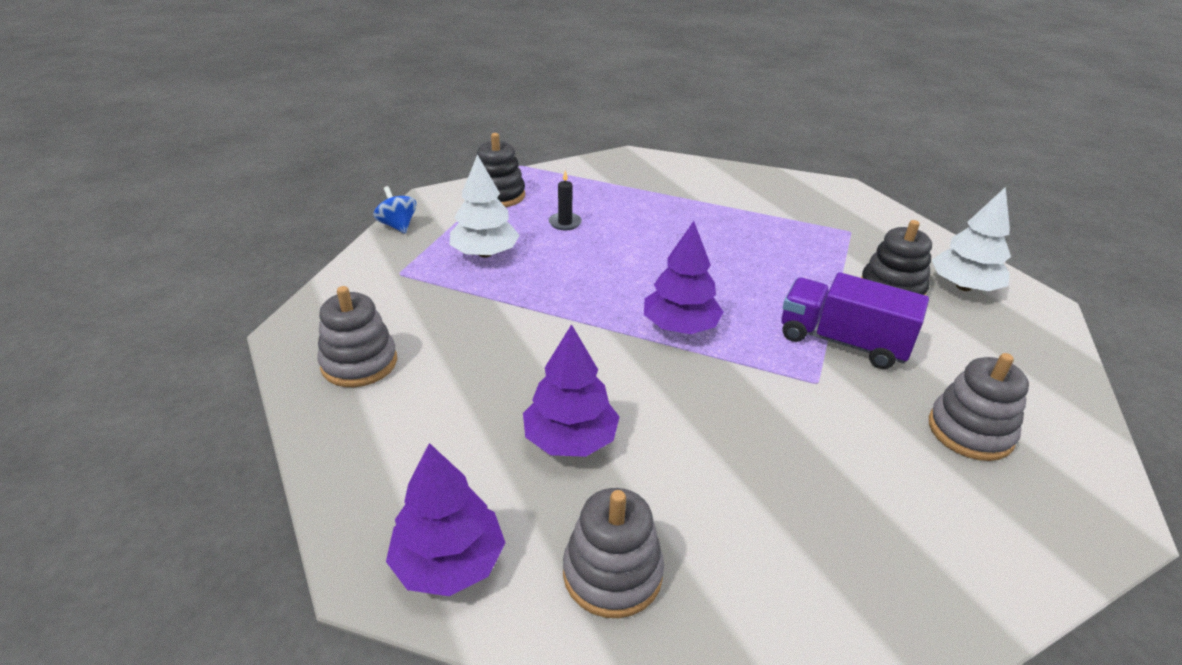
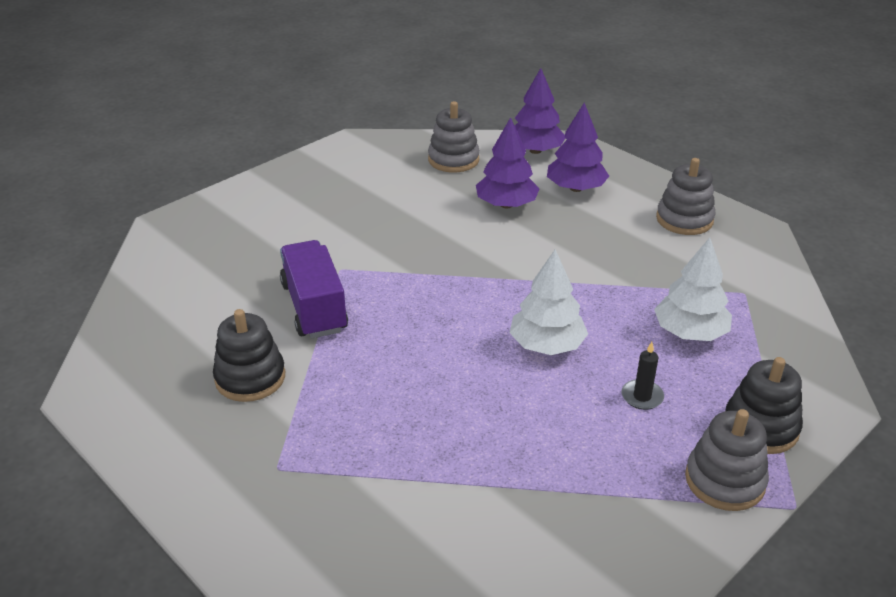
camera: 165 degrees right, 0 degrees up
(398, 226) = (816, 349): blue spinning top -> none
(680, 326) = (460, 293): purple tree -> purple tree (576, 188)
(842, 341) = (314, 307): purple truck -> purple truck turned 120 degrees counterclockwise
(963, 286) = (165, 400): white tree -> white tree (547, 345)
(970, 431) = (231, 256): grey stacking toy -> grey stacking toy (724, 480)

